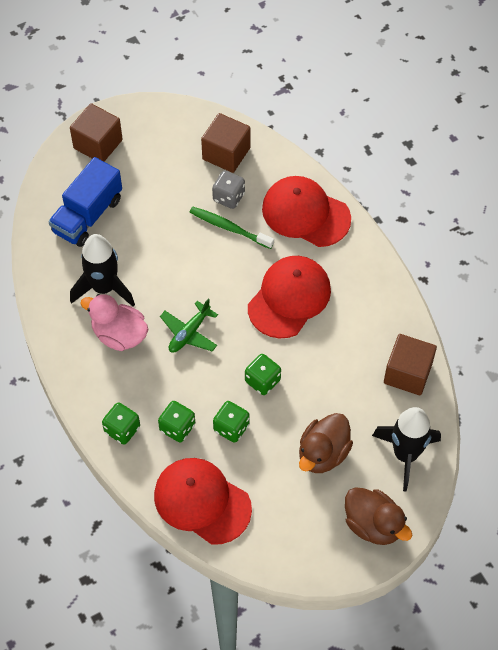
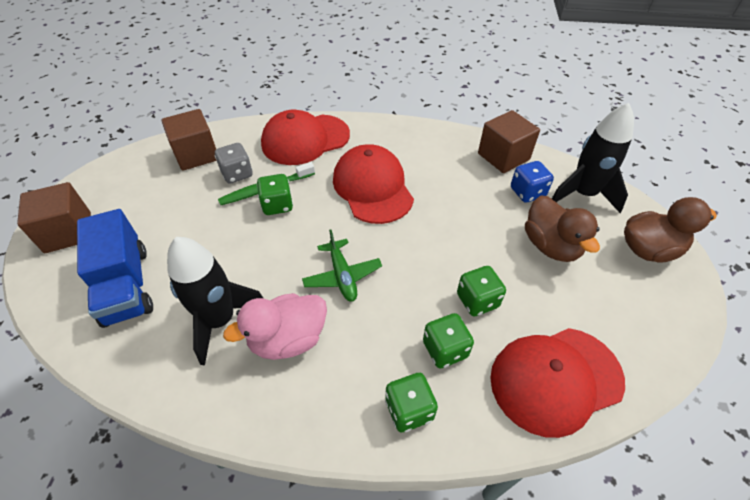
camera: 55 degrees left, 10 degrees down
(262, 381) = (441, 248): green dice -> green dice (277, 205)
(373, 412) = (527, 192): none -> blue dice

